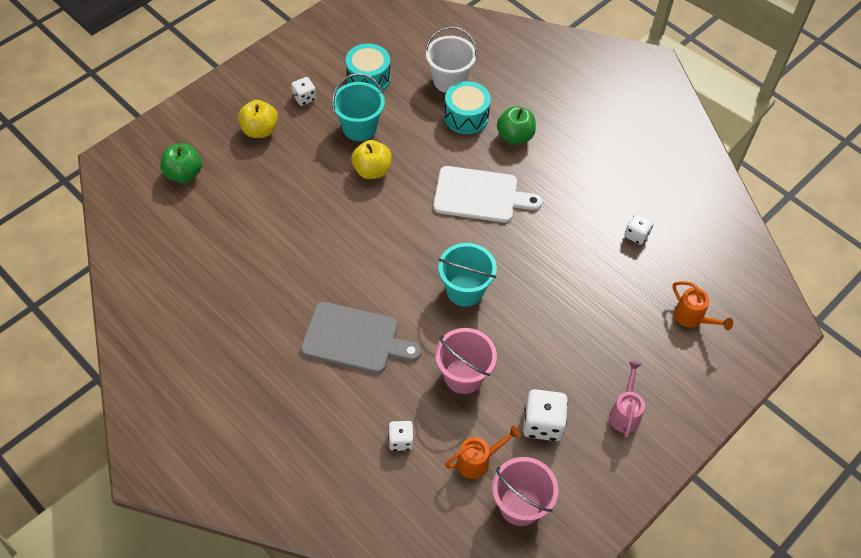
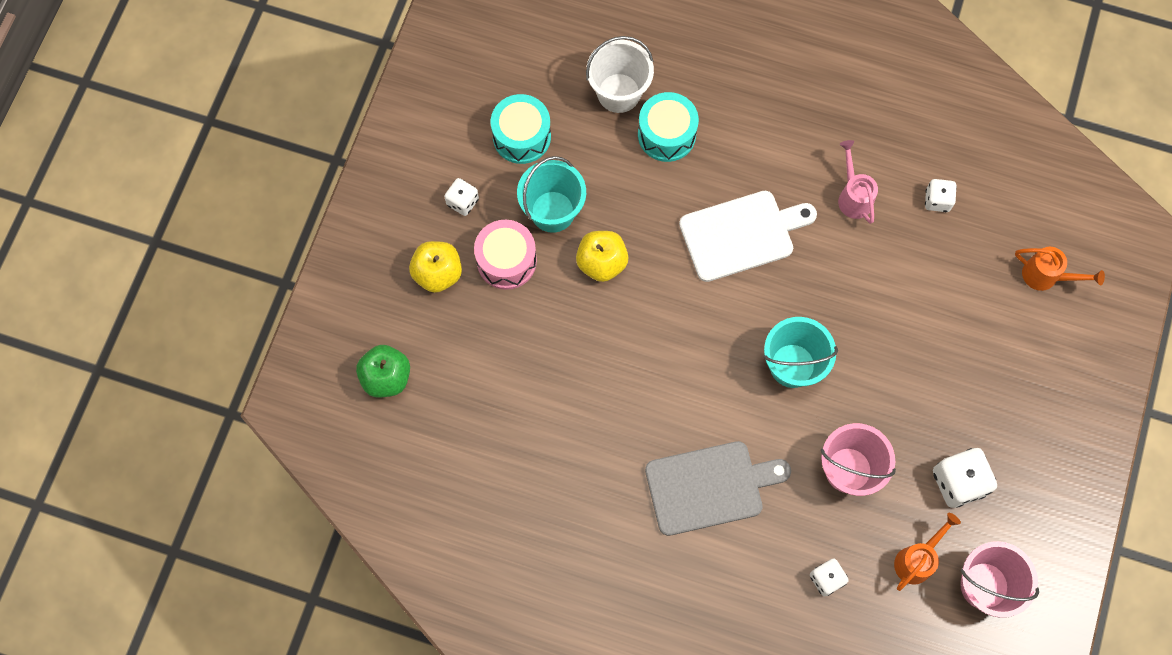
camera: 25 degrees left, 15 degrees up
(309, 142) = (506, 261): none -> pink drum
(515, 136) = (737, 134): green apple -> none
(625, 413) = (1033, 426): pink watering can -> pink watering can (853, 196)

